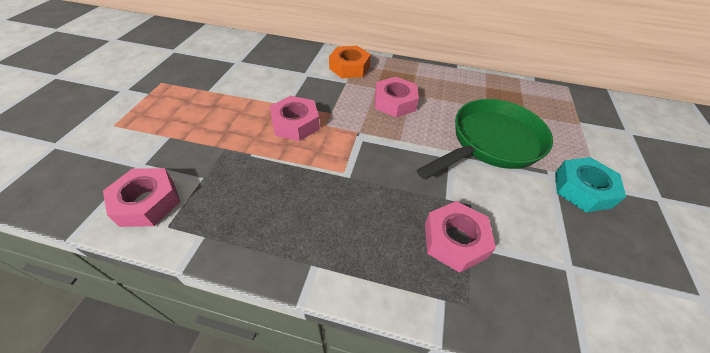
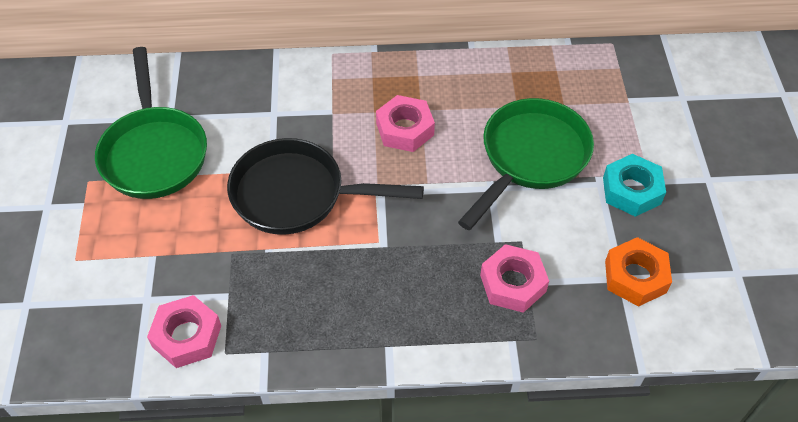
camera: 15 degrees left, 5 degrees up
(214, 77) = (154, 152): none -> green pan
(296, 124) = (297, 195): pink nut -> black pan
(349, 67) = (327, 86): orange nut -> orange nut (635, 276)

